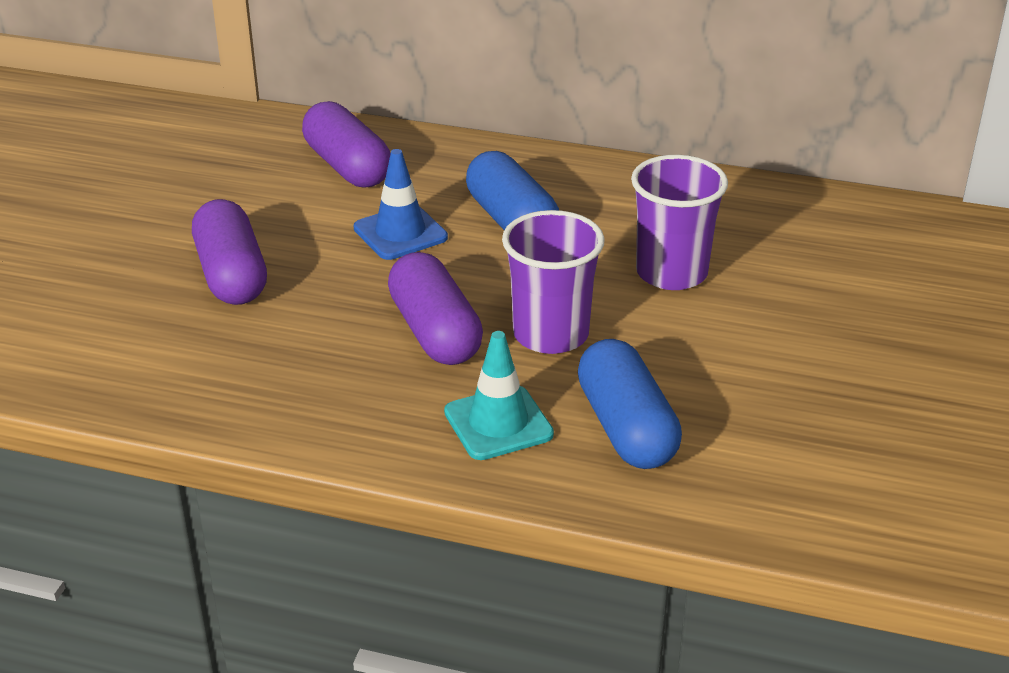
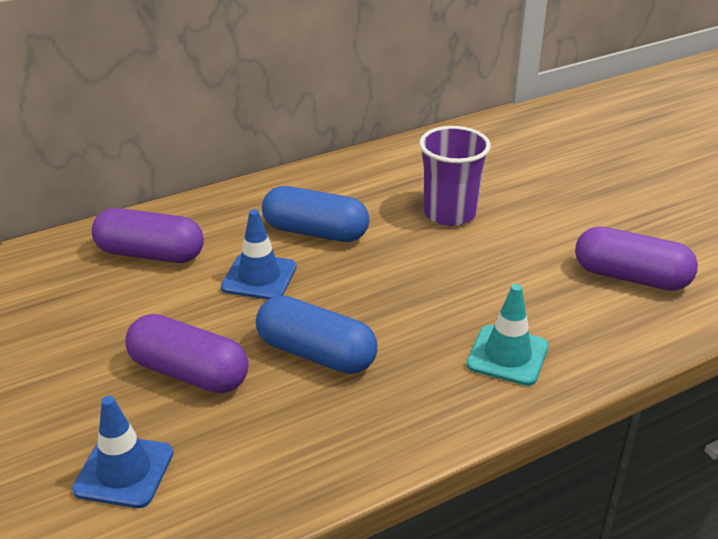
camera: 45 degrees left, 0 degrees up
(88, 315) = (124, 471): none -> blue traffic cone
(435, 332) = (383, 325): purple capsule -> purple capsule (630, 277)
(551, 334) = (448, 285): purple cup -> none
(626, 428) = (570, 312): blue capsule -> blue capsule (316, 353)

